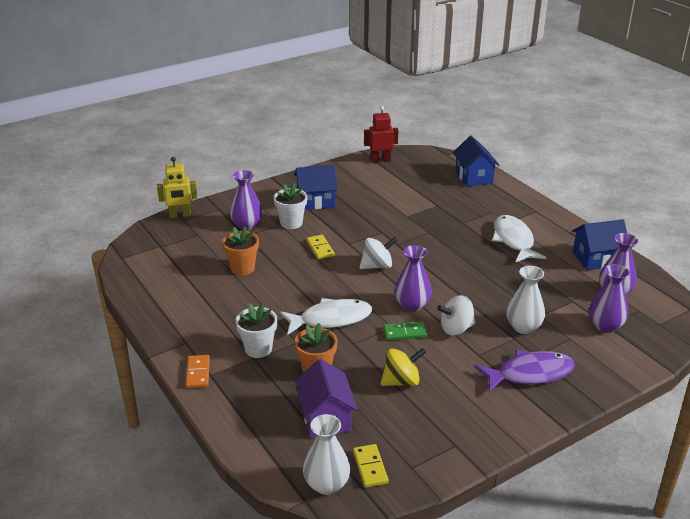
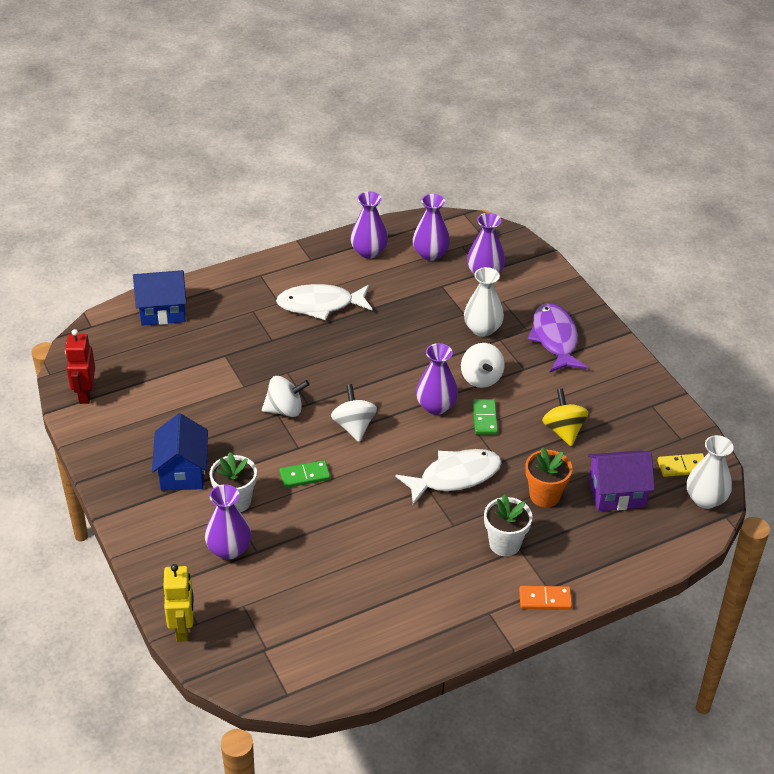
camera: 85 degrees left, 10 degrees up
(242, 268) = (337, 556): orange flower pot -> none
(320, 248) = (304, 476): yellow domino -> green domino
(331, 319) = (455, 477): white fish -> white fish turned 75 degrees clockwise
(387, 234) = (285, 410): none -> white spinning top
(596, 259) = (369, 252): blue house -> purple vase

